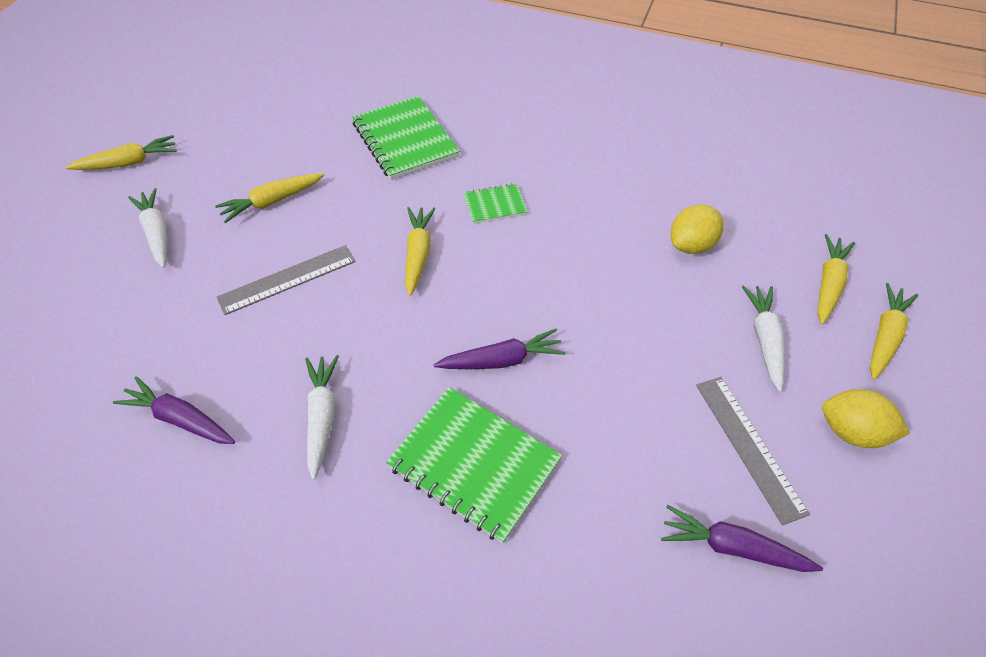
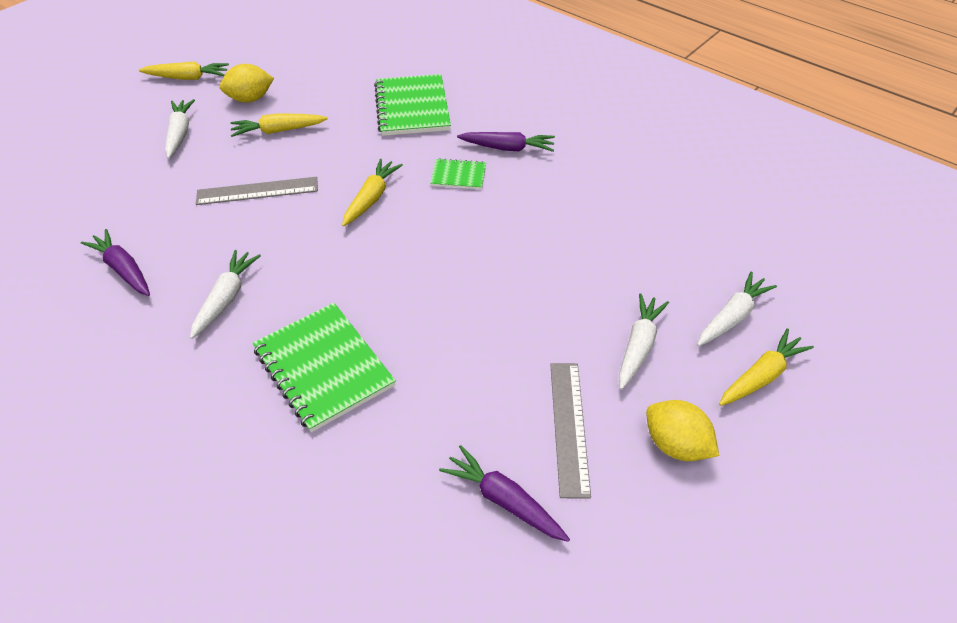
camera: 20 degrees right, 5 degrees down
(502, 360) = (392, 297): purple carrot -> purple carrot (507, 148)
(691, 245) = (617, 250): yellow lemon -> yellow lemon (250, 99)
(828, 284) = (732, 317): yellow carrot -> white carrot

